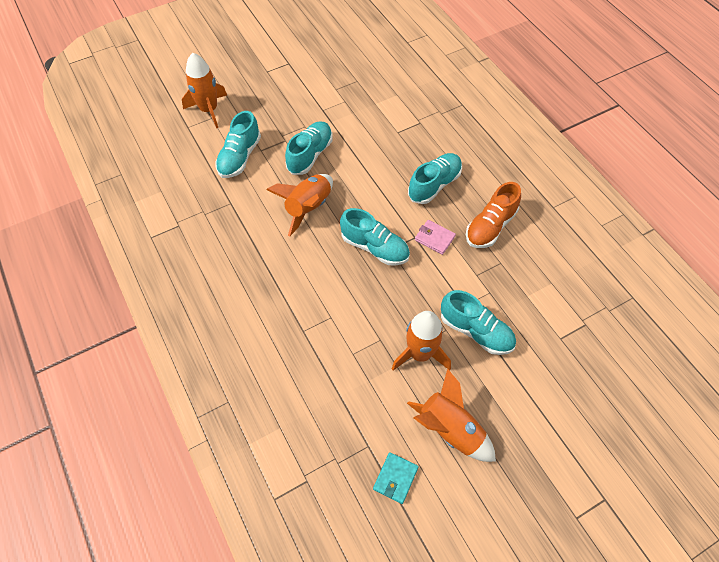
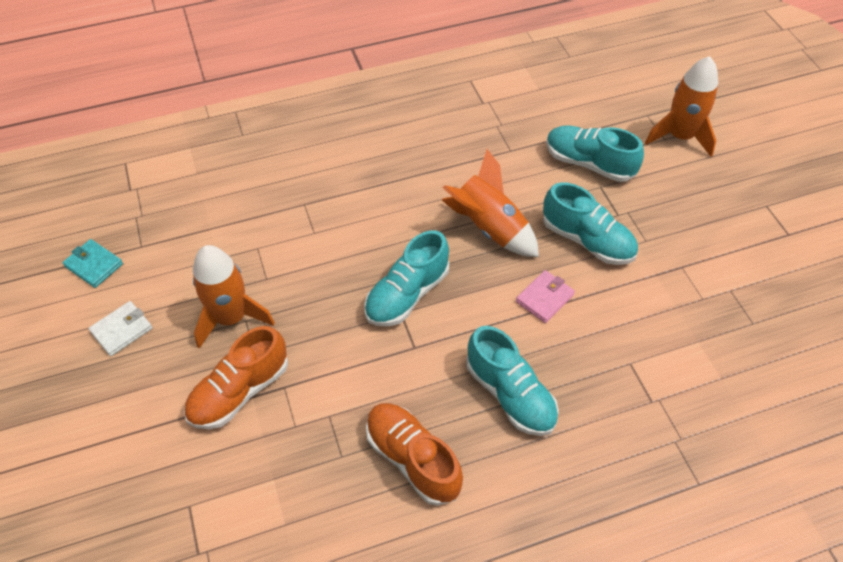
camera: 100 degrees right, 5 degrees down
(434, 238) = (407, 373): pink wallet -> pink wallet (544, 298)
(450, 429) = (122, 330): orange rocket -> white wallet
(476, 331) = (240, 391): turquoise shoe -> orange shoe

